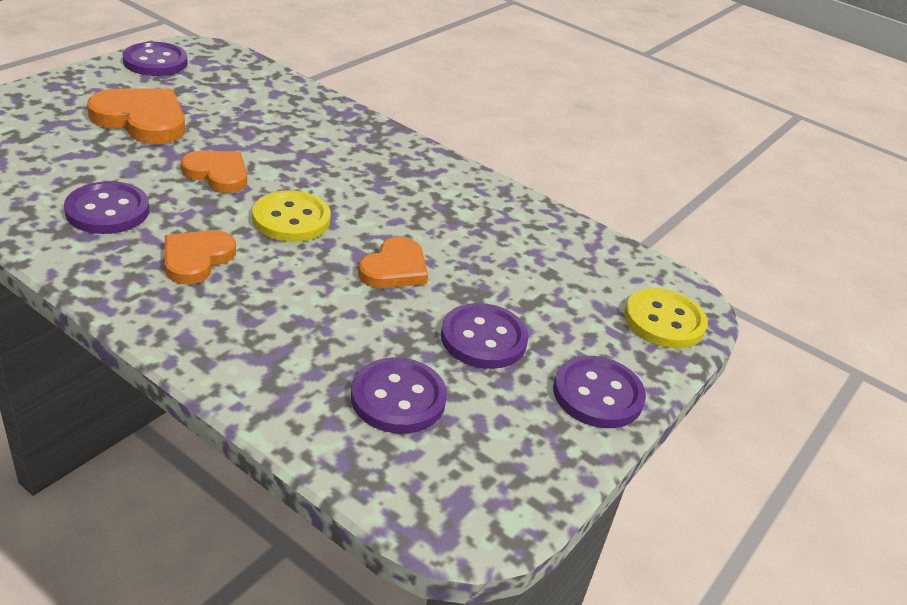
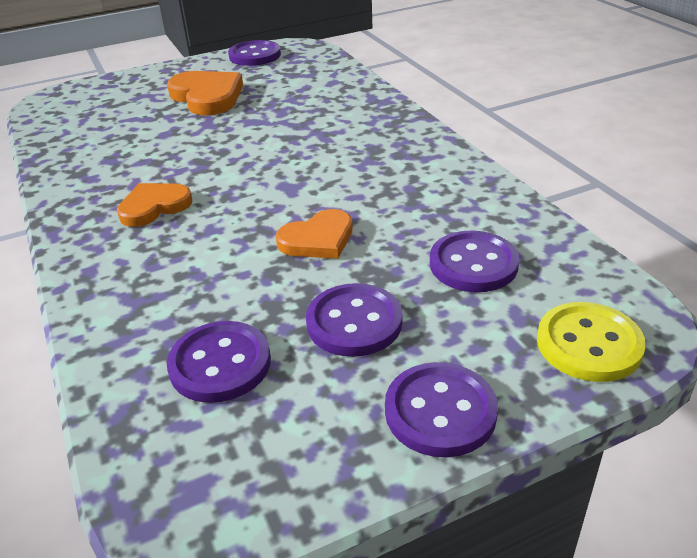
camera: 35 degrees right, 0 degrees up
(107, 211) = (122, 161): purple button -> purple button (473, 264)
(217, 174) = (230, 141): orange heart -> none
(291, 219) = (259, 184): yellow button -> none

